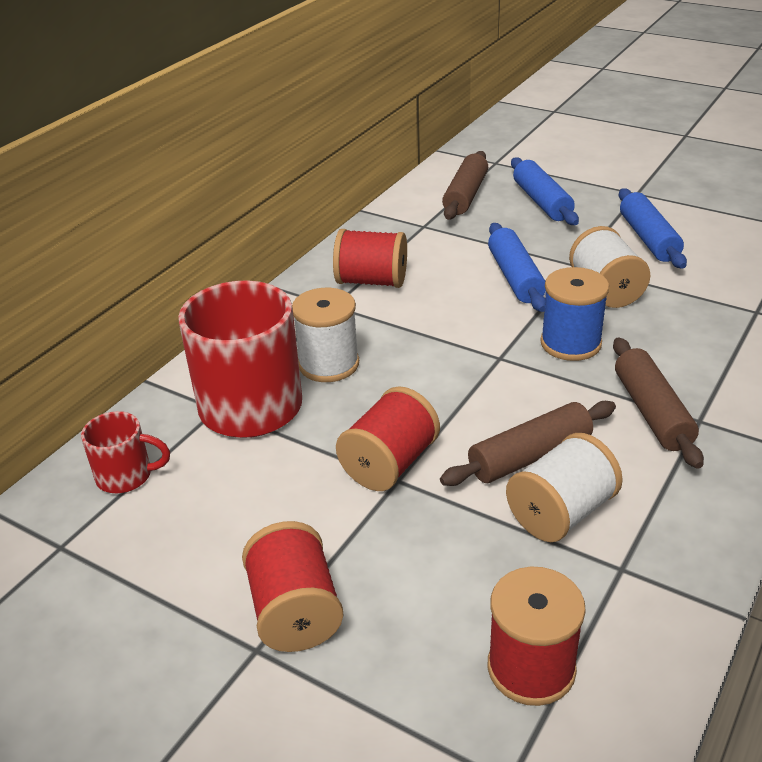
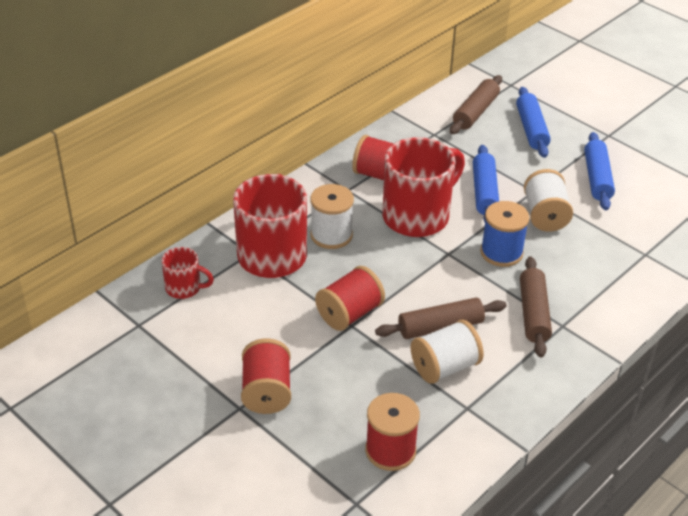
camera: 10 degrees right, 5 degrees up
(439, 319) = (418, 216): none -> red mug

